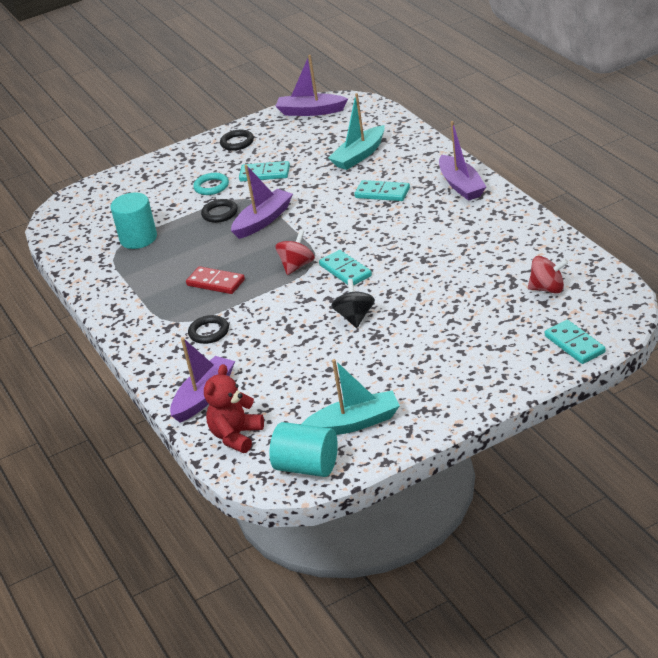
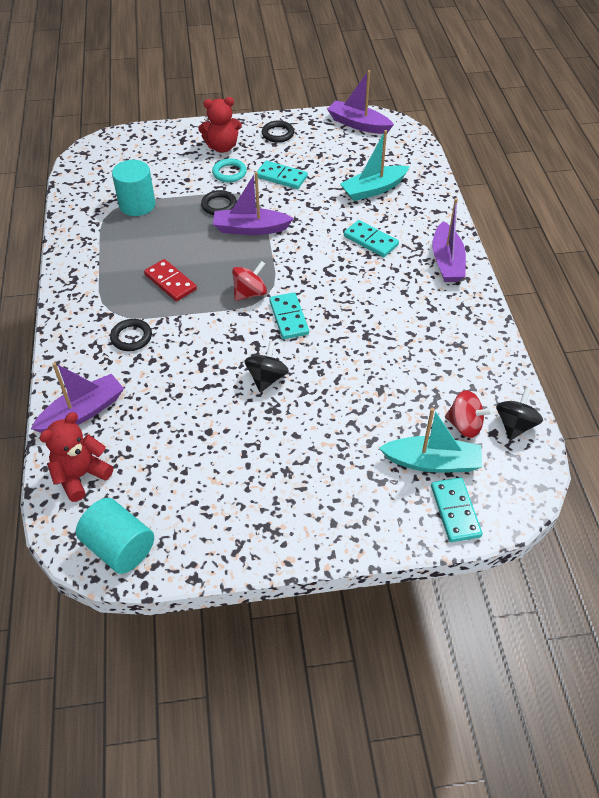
camera: 15 degrees right, 15 degrees up
(189, 169) = (222, 147): none -> red teddy bear
(263, 220) = (250, 229): purple boat -> purple boat turned 150 degrees counterclockwise
(355, 423) = (193, 512): turquoise boat -> turquoise boat (432, 462)
(589, 274) = (515, 425): none -> black spinning top

